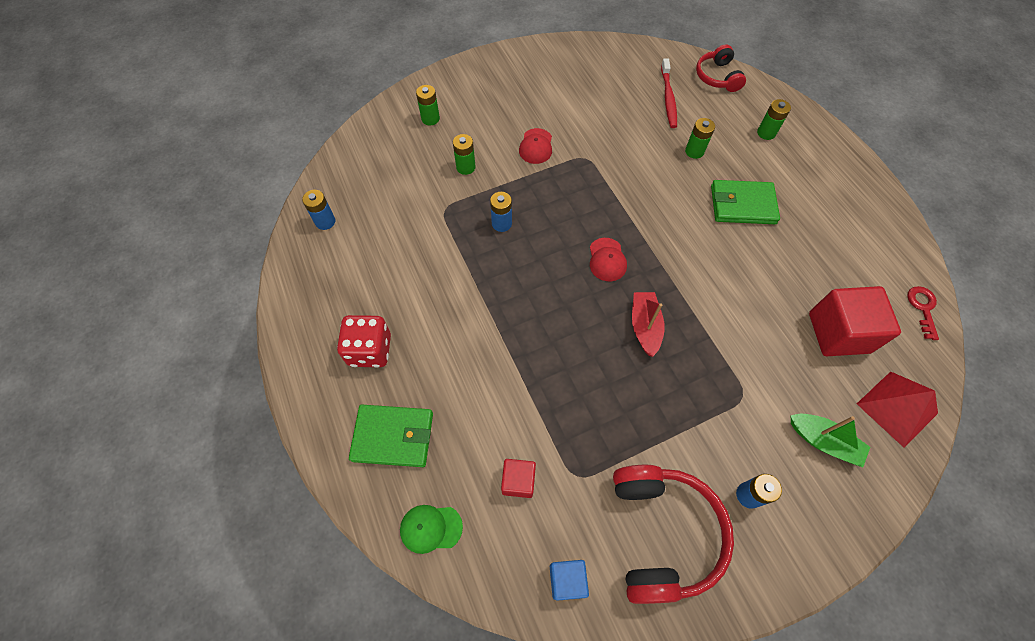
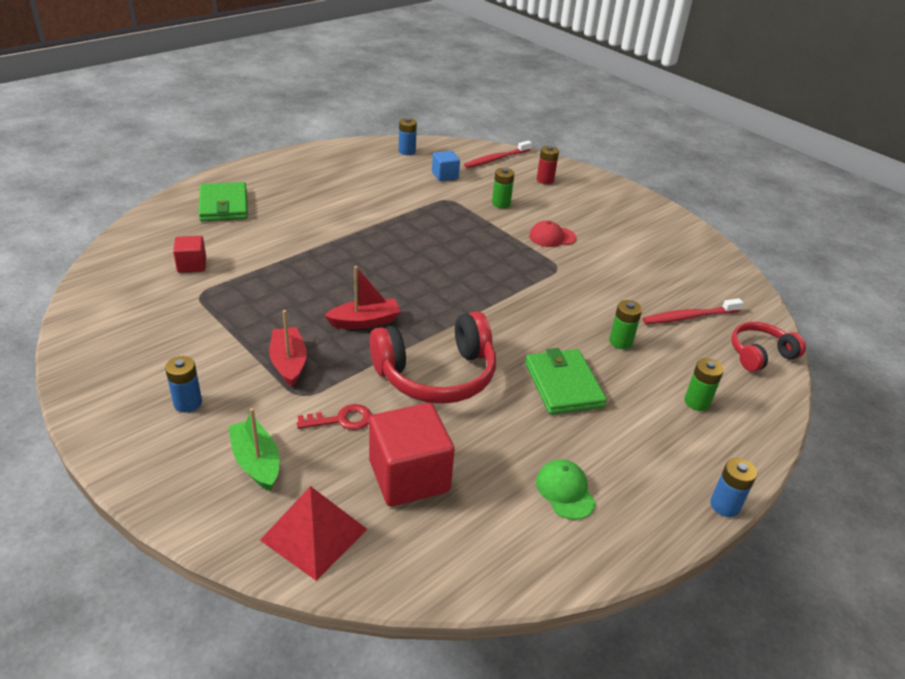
camera: 70 degrees right, 25 degrees down
(370, 350) = (296, 186): red dice -> none
(373, 145) = (496, 159): none -> red toothbrush
(430, 118) = (545, 180): green battery -> red battery
(430, 528) = (150, 230): green cap -> green cap (565, 491)
(501, 223) = (447, 229): blue battery -> blue battery (724, 505)
(567, 580) = (106, 298): blue cube -> blue cube (445, 175)
(607, 260) = (435, 292): red cap -> none
(661, 533) = (147, 347): red headphones -> red headphones (436, 374)
(698, 400) = (289, 363): none -> red boat
(823, 441) = (256, 462): green boat -> green boat turned 135 degrees clockwise
(922, 308) = (481, 571): red key -> red key (341, 420)

